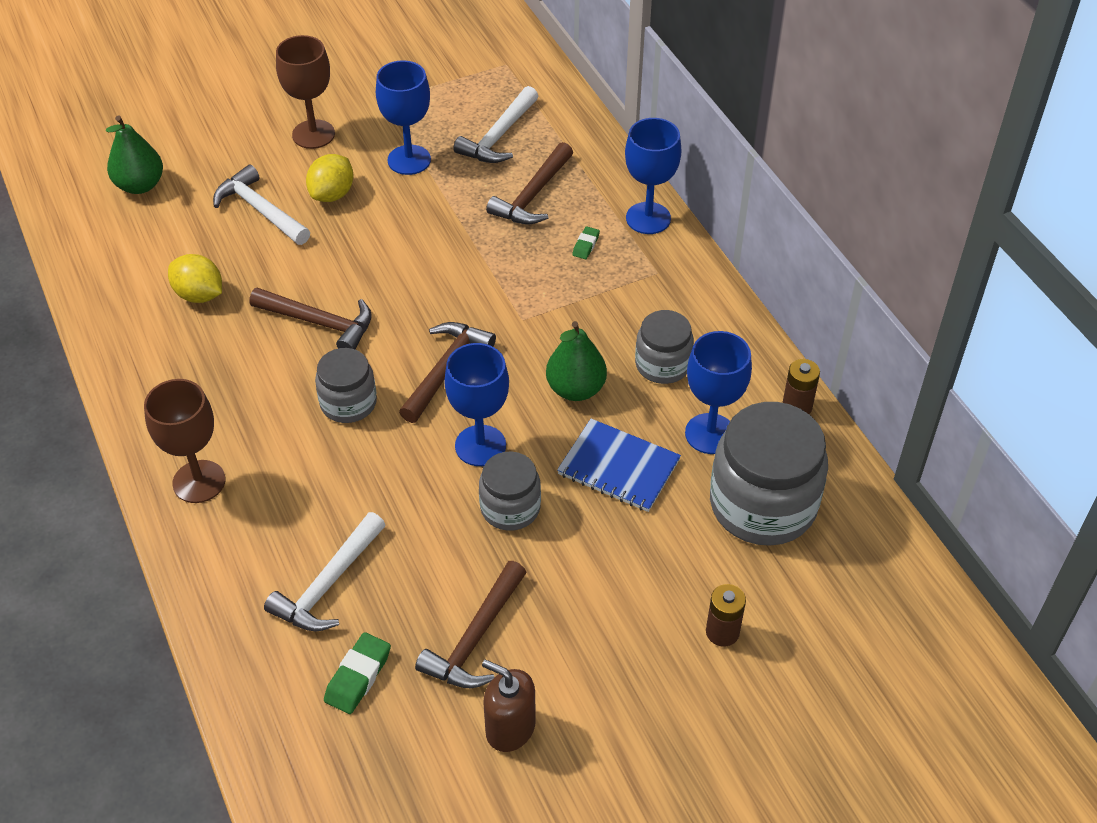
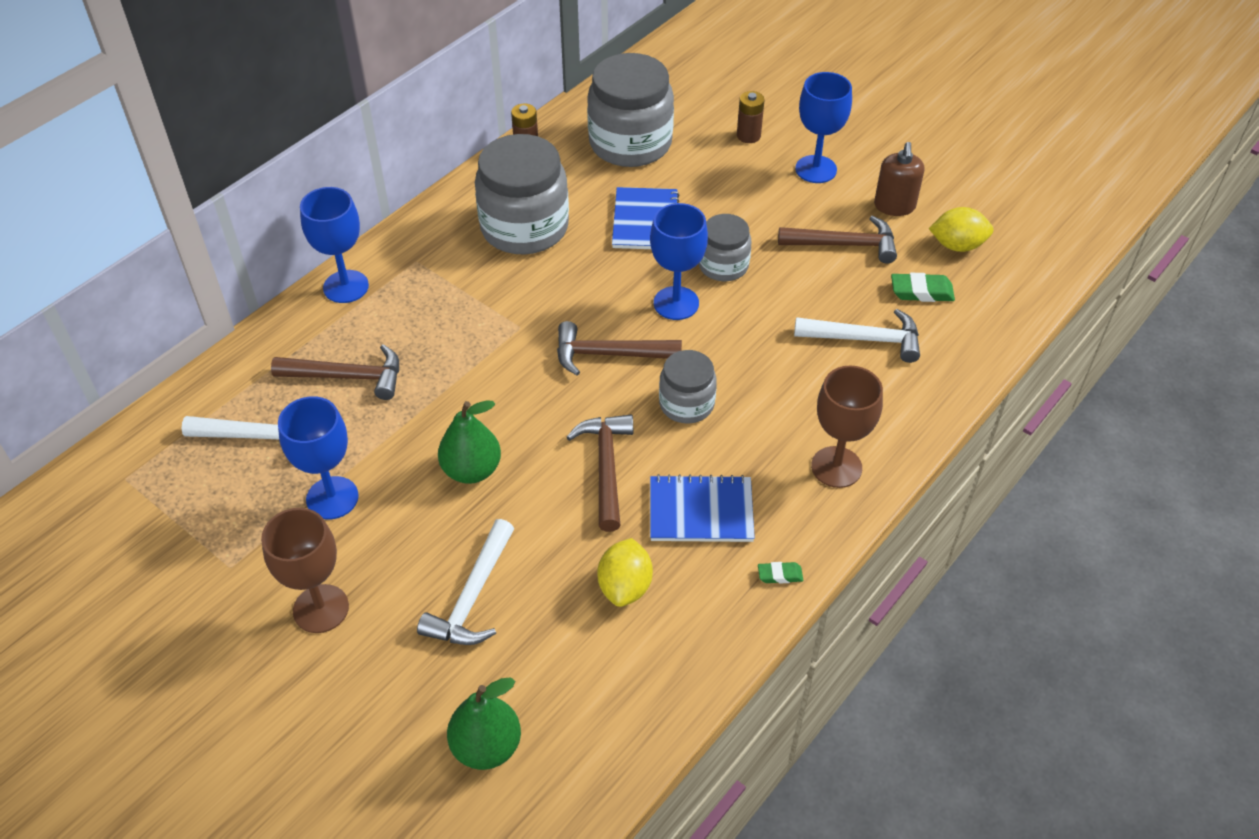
camera: 115 degrees left, 0 degrees up
(229, 367) = (701, 511): none -> blue notebook
(332, 194) = (417, 542): yellow lemon -> yellow lemon (957, 245)
(575, 389) = (581, 268): green pear -> green pear (472, 470)
(586, 245) = (403, 316): green eraser -> green eraser (780, 575)
(662, 364) = (524, 227): grey jar -> grey jar, size x1.79
(710, 434) = (581, 184): blue goblet -> blue goblet (816, 169)

